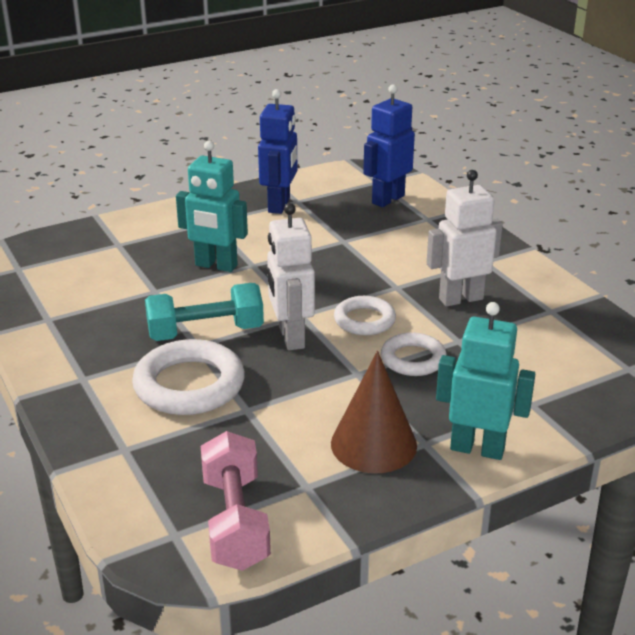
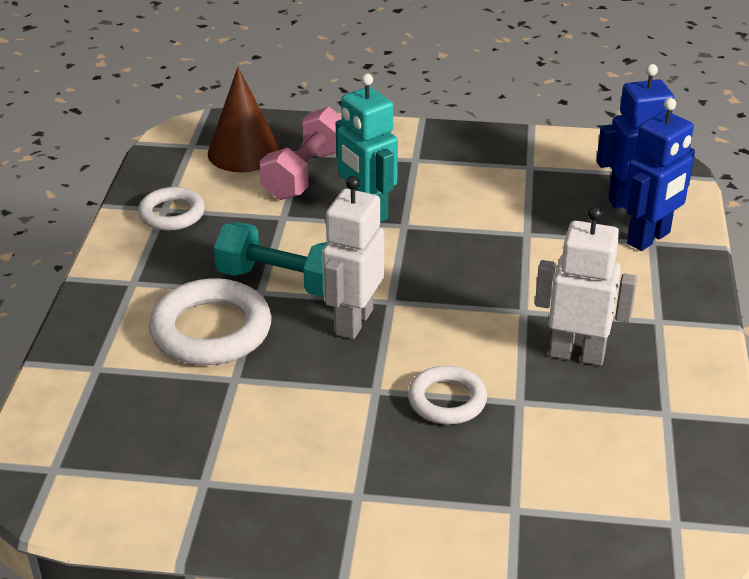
camera: 35 degrees right, 5 degrees up
(235, 521) = (110, 483): pink dumbbell -> pink dumbbell (306, 174)
(279, 205) = (504, 165): blue robot -> blue robot (649, 238)
(364, 320) = (446, 335): white ring -> white ring (172, 214)
(373, 444) = (307, 471): brown cone -> brown cone (244, 152)
(477, 448) = (401, 528): turquoise robot -> none

